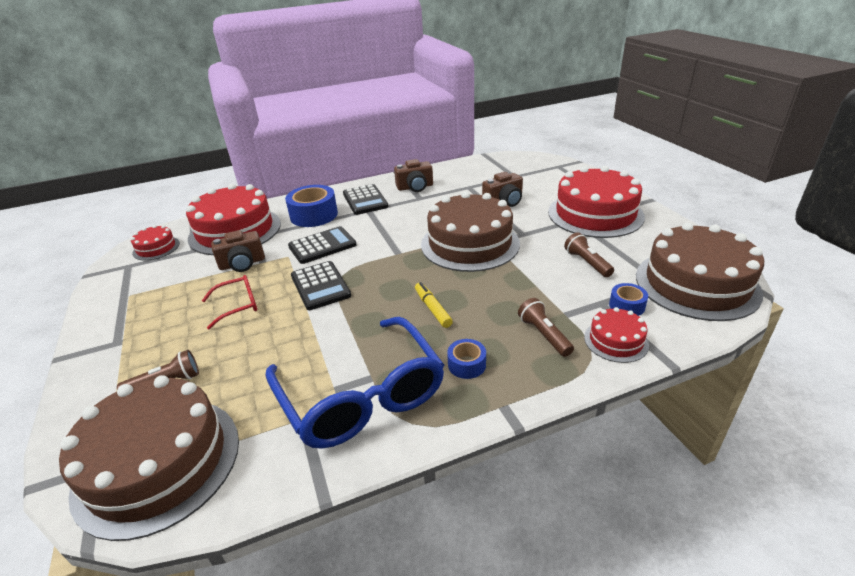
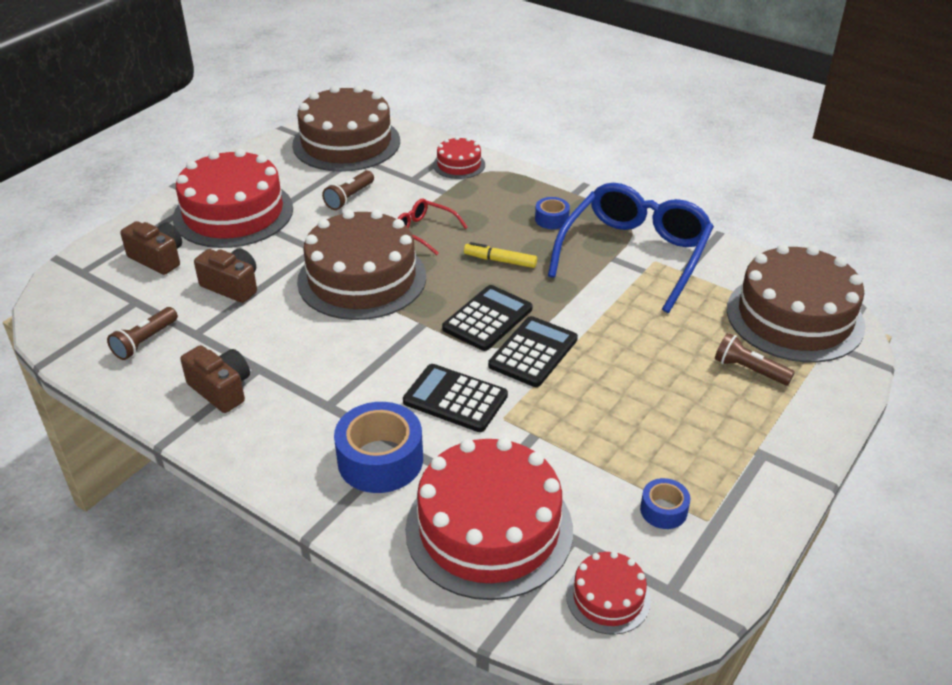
camera: 125 degrees left, 5 degrees up
(238, 305) = (621, 397): red glasses -> red glasses (424, 231)
(242, 264) = (554, 453): brown camera -> brown camera (158, 258)
(365, 200) = (297, 426): black calculator -> black calculator (487, 319)
(432, 309) = (500, 261): yellow marker -> yellow marker turned 75 degrees clockwise
(544, 335) = (481, 195): brown flashlight -> brown flashlight (145, 341)
(626, 306) = (407, 167): blue tape -> blue tape (663, 510)

